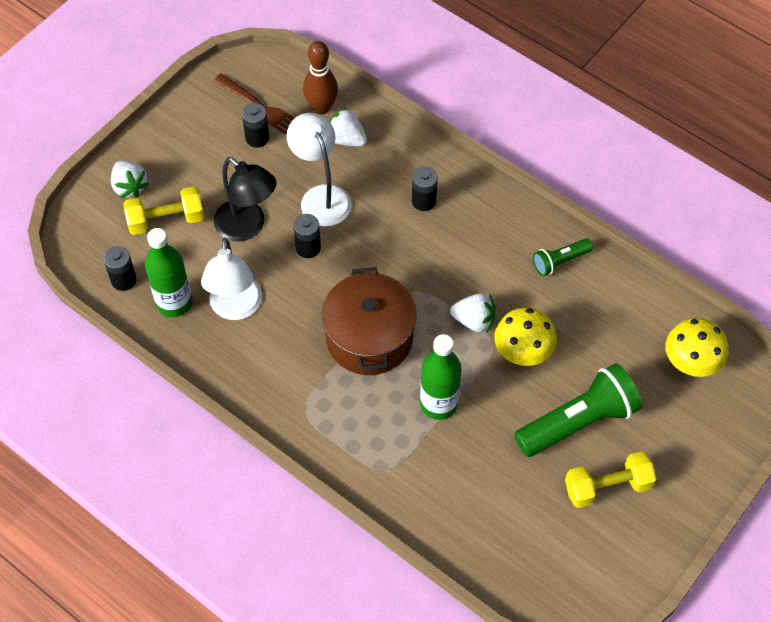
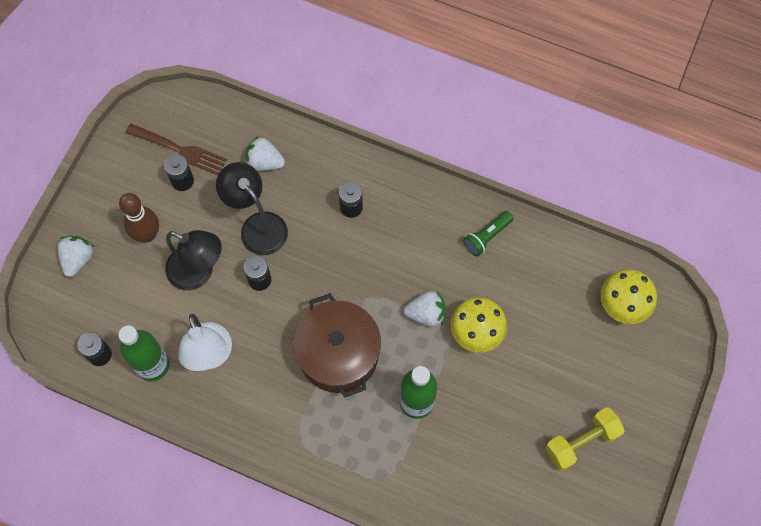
camera: 15 degrees left, 10 degrees up
(130, 186) = (78, 259): white strawberry -> white strawberry turned 120 degrees counterclockwise
(166, 220) = (122, 284): yellow dumbbell -> none
(321, 107) = (233, 135): brown bowling pin -> brown bowling pin (147, 234)
(321, 196) = (257, 226): white lamp -> black lamp
(578, 422) = (542, 387): green flashlight -> none

